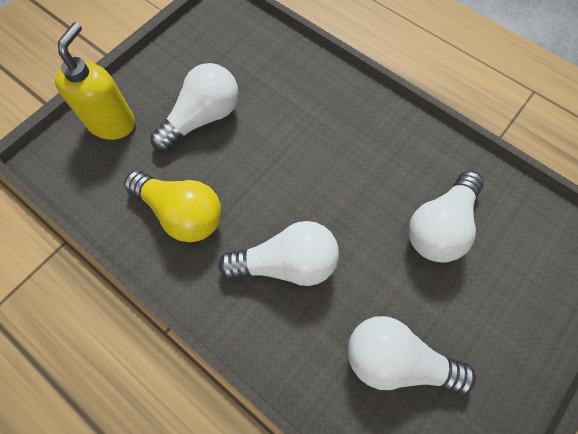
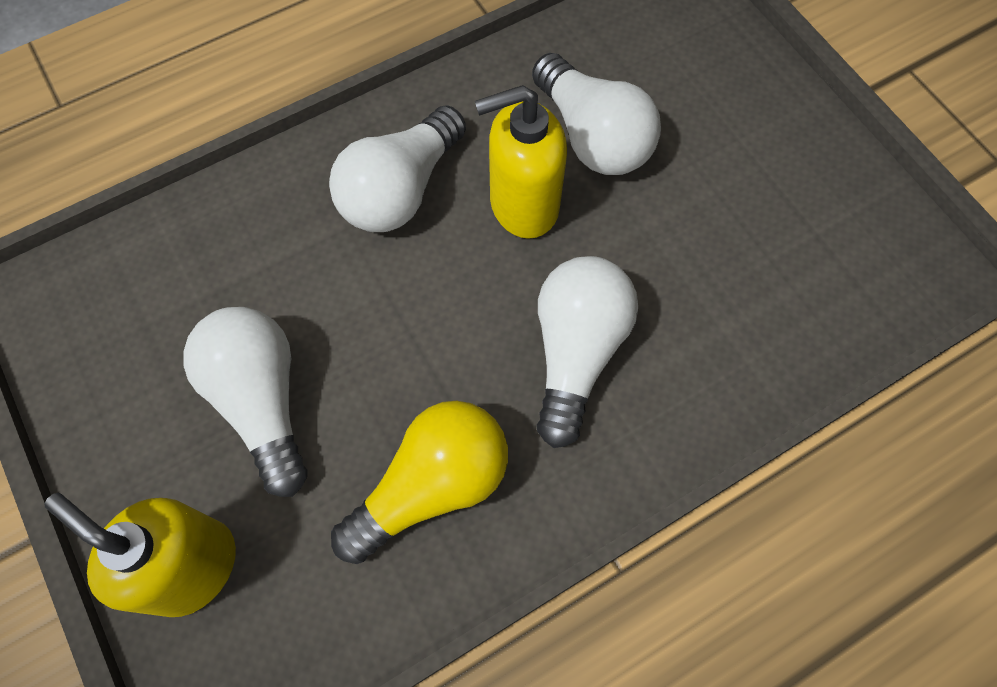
camera: 70 degrees left, 0 degrees up
(371, 202) = (523, 205): none -> yellow soap dispenser
(396, 360) = (756, 262): white light bulb -> white light bulb (400, 190)

